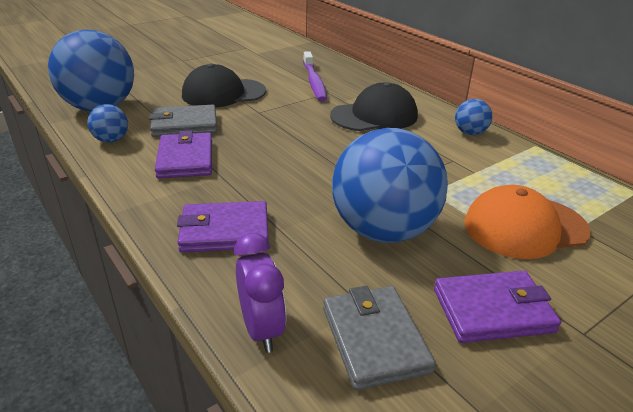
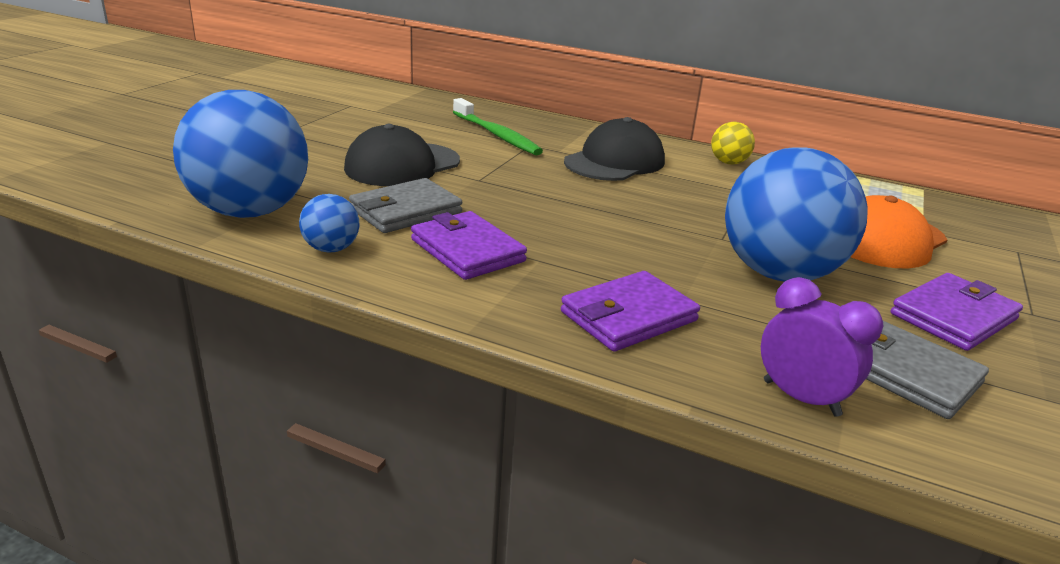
camera: 30 degrees left, 5 degrees down
(314, 82) = (497, 135): purple toothbrush -> green toothbrush
(470, 133) = (728, 163): blue ball -> yellow ball

